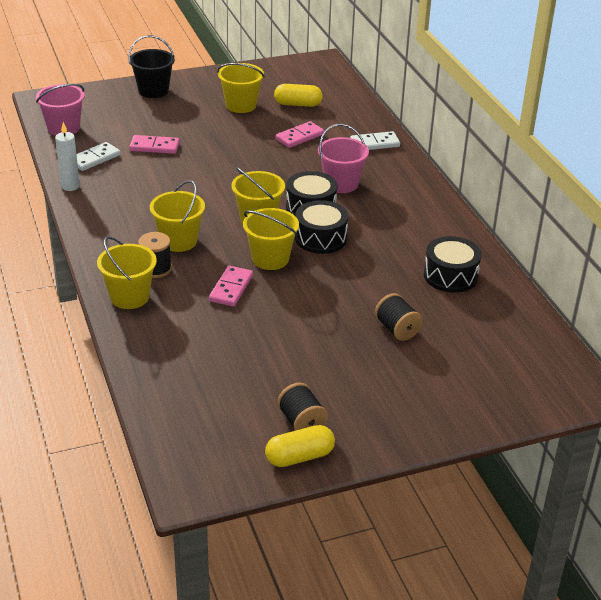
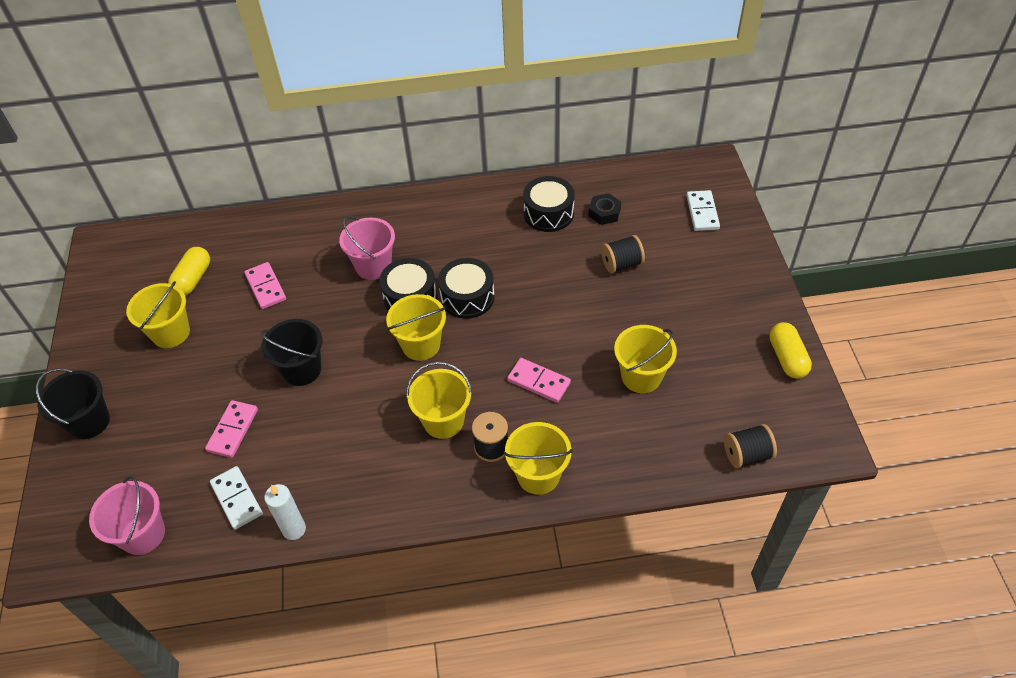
camera: 75 degrees left, 15 degrees up
(218, 166) = (301, 369): none -> black bucket
(270, 259) = (494, 343): yellow bucket -> yellow bucket (641, 376)
(301, 422) = (743, 350): black spool -> black spool (746, 455)
(374, 143) = (304, 227): white domino -> white domino (702, 212)
(468, 313) = (604, 213): none -> black nut

